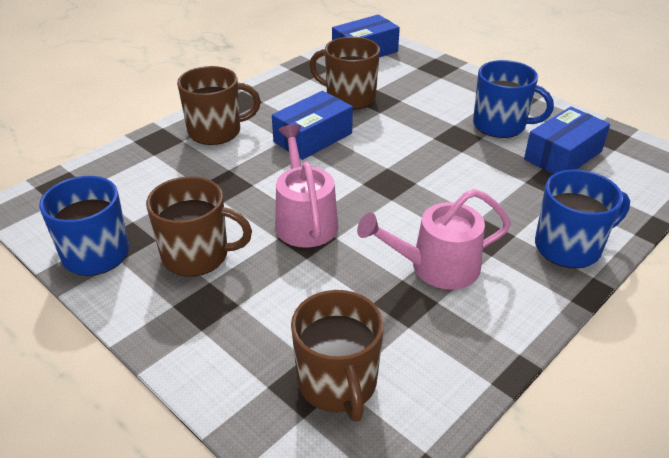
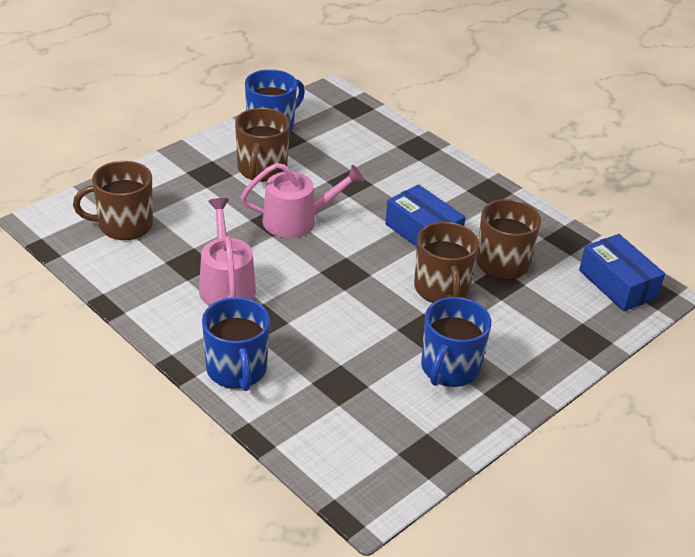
camera: 90 degrees right, 0 degrees up
(216, 131) = (433, 177): brown mug -> brown mug (441, 289)
(563, 155) = (387, 405): blue box -> none

